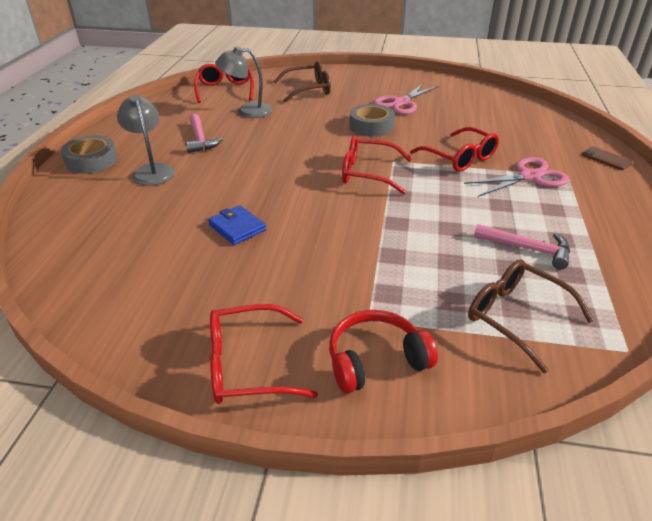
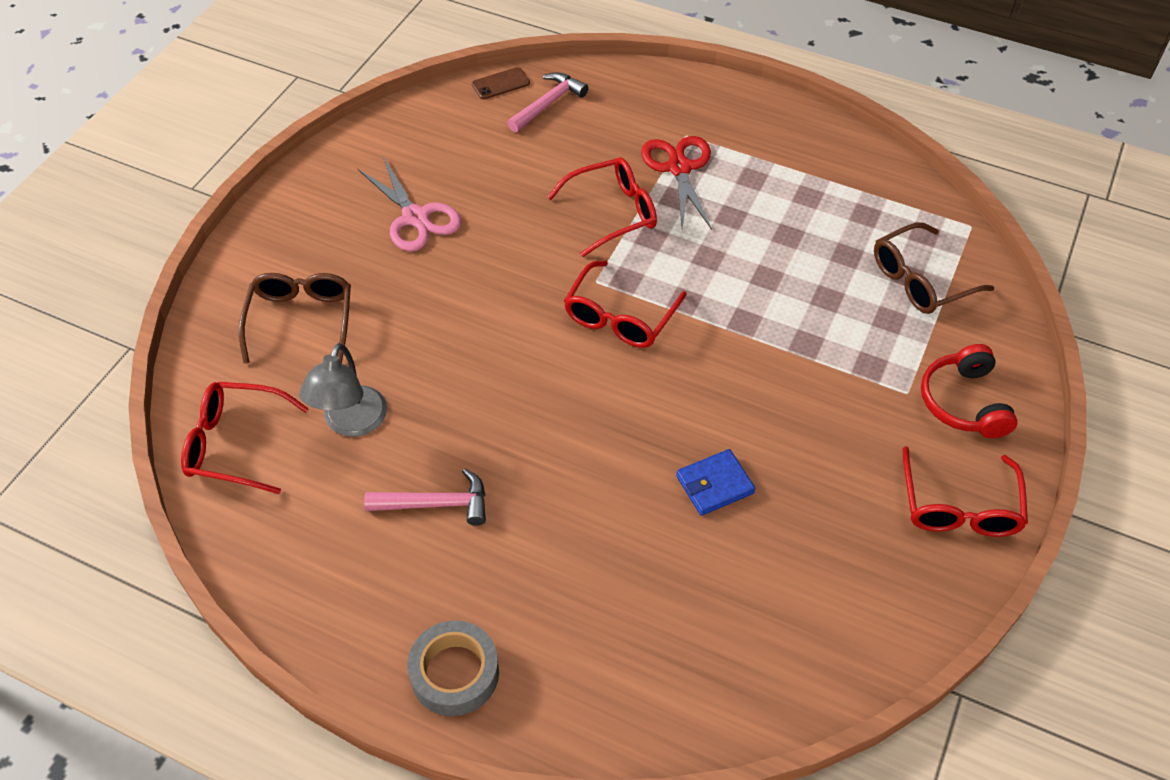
camera: 75 degrees left, 15 degrees up
(152, 170) = (522, 580): grey lamp -> none
(371, 126) = (481, 275): grey tape -> none
(527, 249) = (819, 229): pink hammer -> pink hammer (548, 104)
(529, 177) = (679, 168): pink scissors -> red scissors
(606, 159) = (660, 86): brown phone -> brown phone (500, 84)

